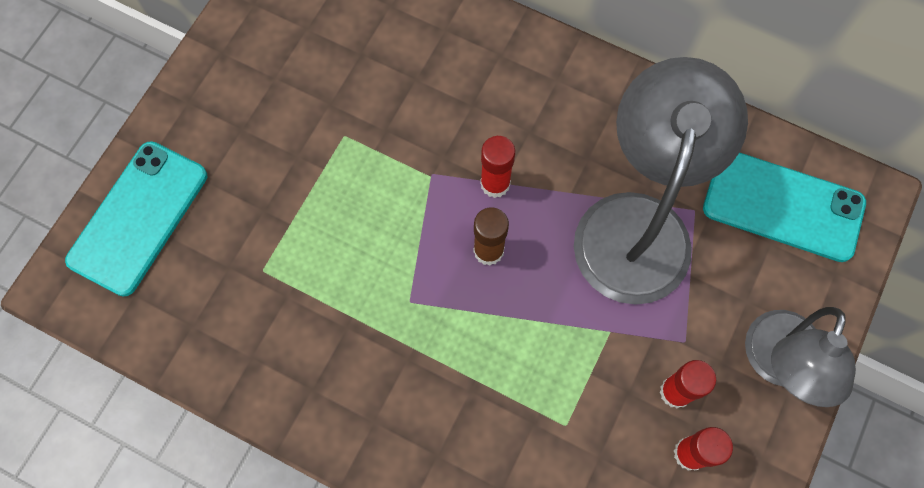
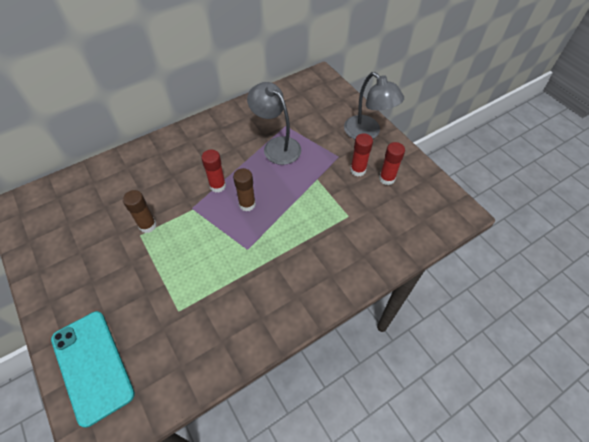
camera: 60 degrees left, 15 degrees down
(365, 134) = (147, 225): none -> brown glue stick
(637, 223) = (276, 146): grey lamp -> grey lamp, size x0.64
(783, 205) = (304, 99): turquoise phone -> none

